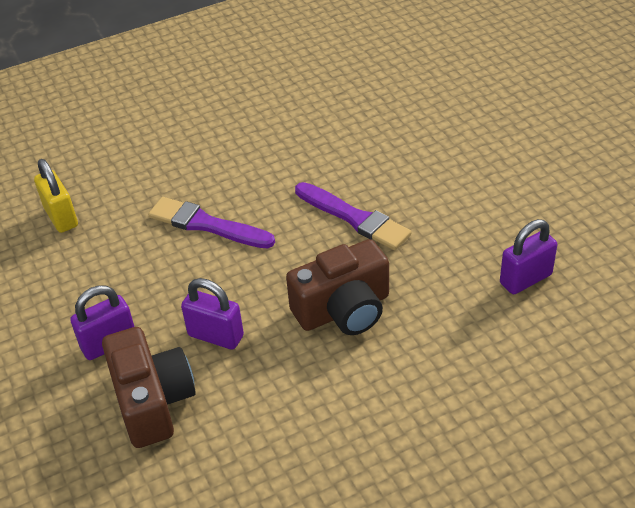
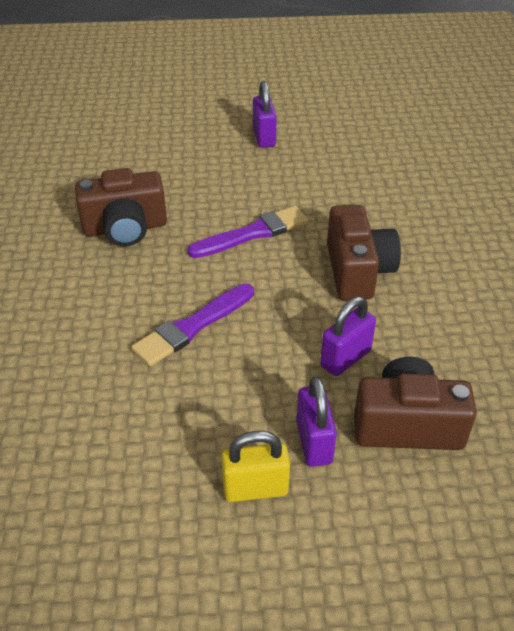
camera: 70 degrees left, 0 degrees up
(61, 217) = (88, 444): yellow padlock -> yellow padlock (255, 488)
(309, 137) = (125, 228): none -> brown camera
(525, 279) = (377, 173): purple padlock -> purple padlock (264, 137)

